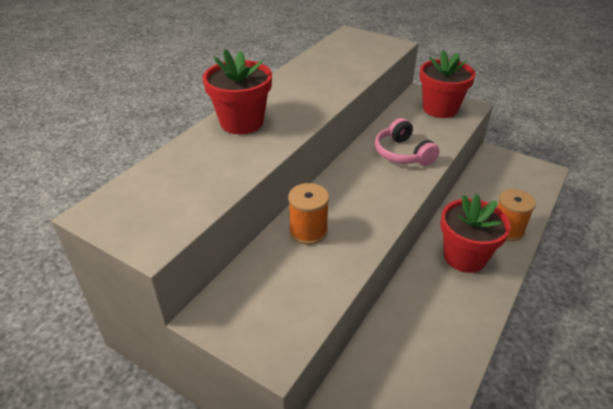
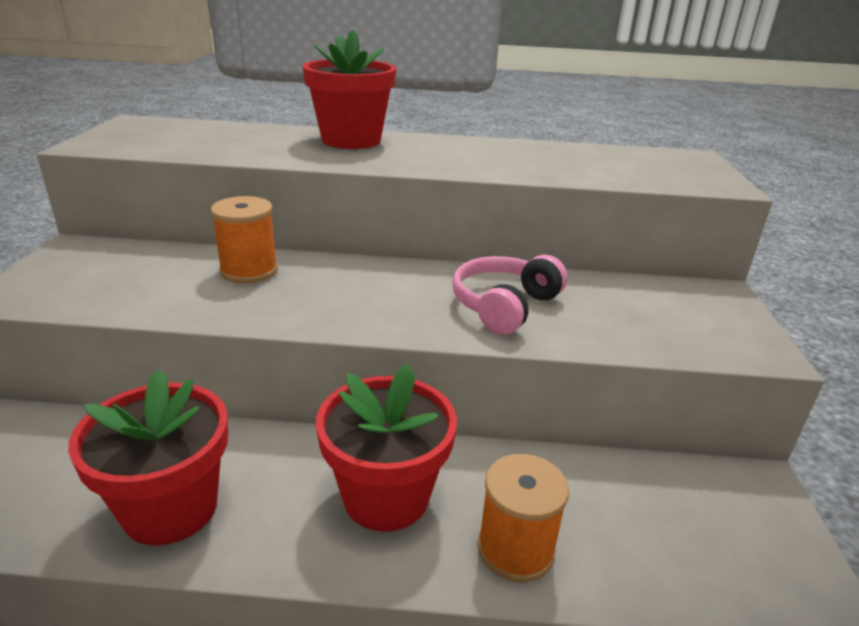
camera: 60 degrees right, 10 degrees down
(440, 109) = (698, 319): red flower pot -> red flower pot (170, 508)

